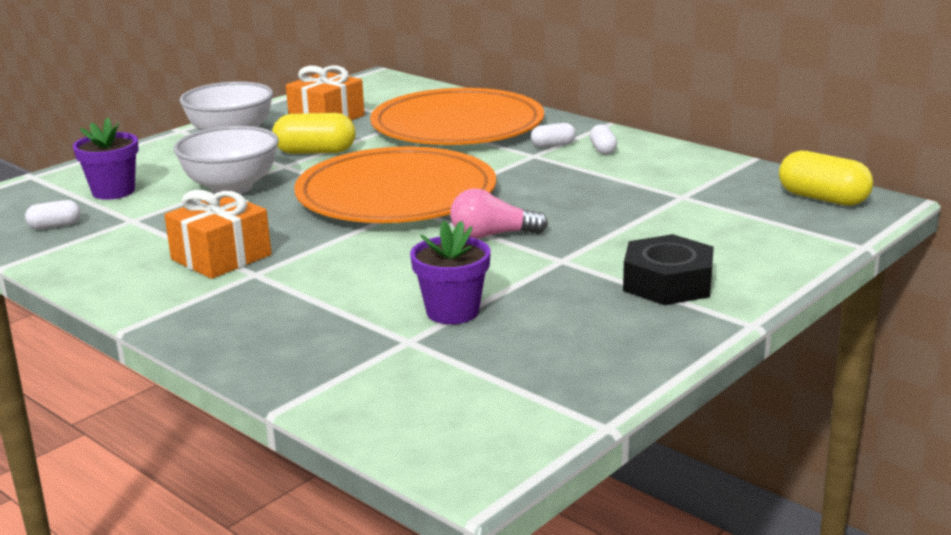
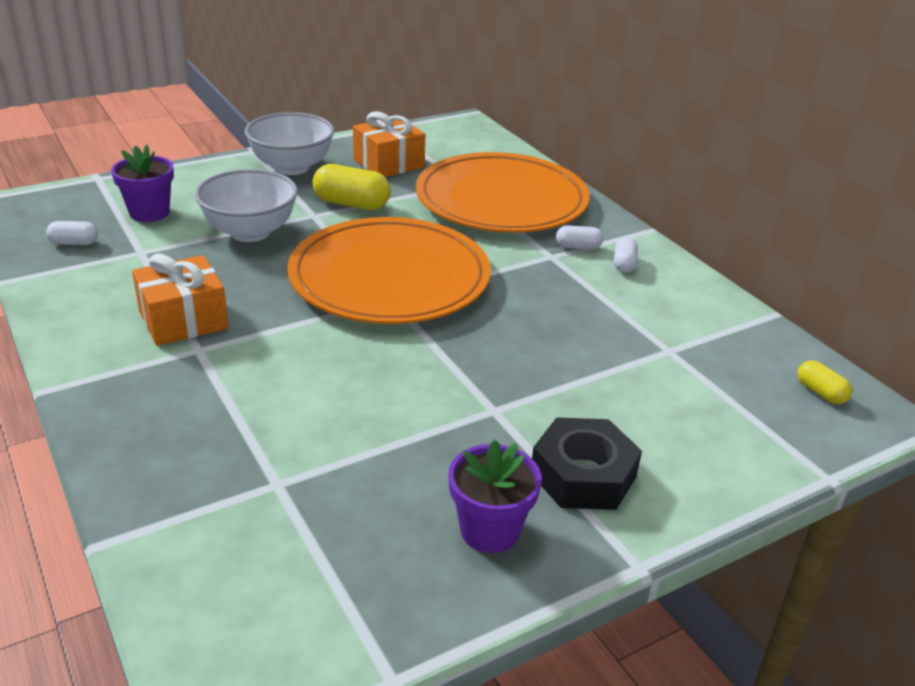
camera: 15 degrees right, 10 degrees up
(452, 312) = (343, 455): purple flower pot -> purple flower pot (489, 530)
(492, 235) = (446, 356): pink light bulb -> none
(822, 198) = (820, 393): yellow capsule -> yellow capsule, size x0.55

